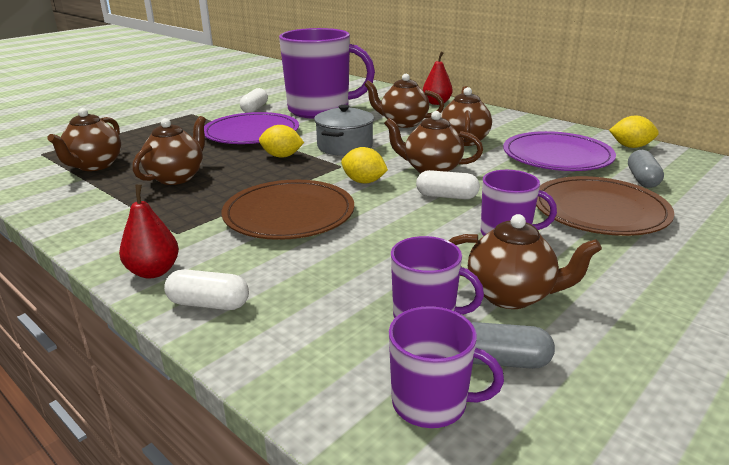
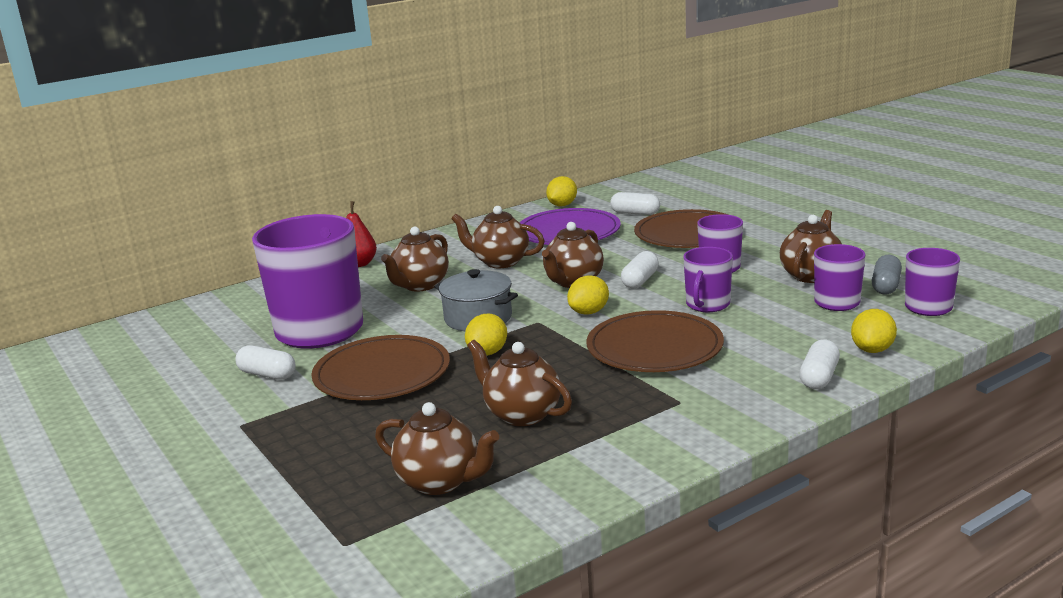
camera: 75 degrees left, 5 degrees down
(154, 271) = (761, 406): red pear -> none
(251, 133) = (382, 373): purple plate -> brown plate
(277, 343) = (872, 350): none -> yellow lemon
(394, 233) = (707, 305): none -> purple mug
(642, 179) = (635, 213): grey capsule -> white capsule

